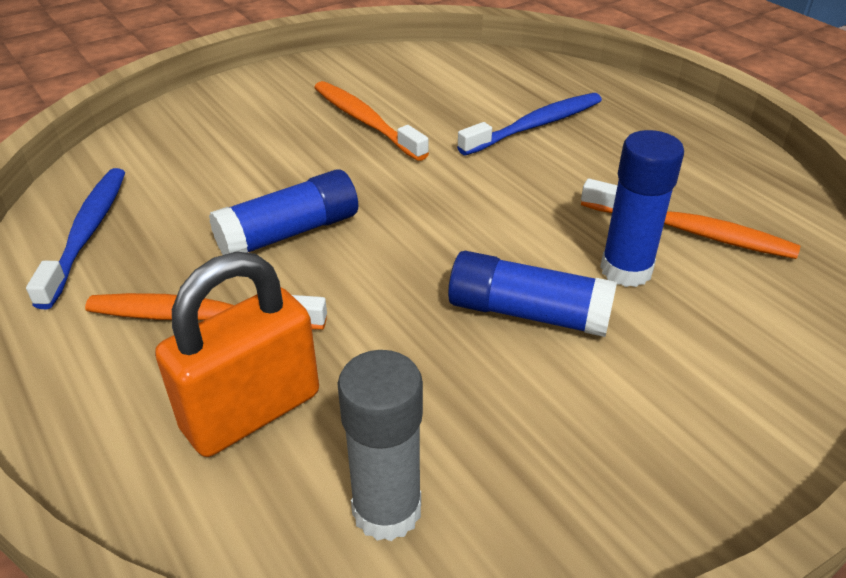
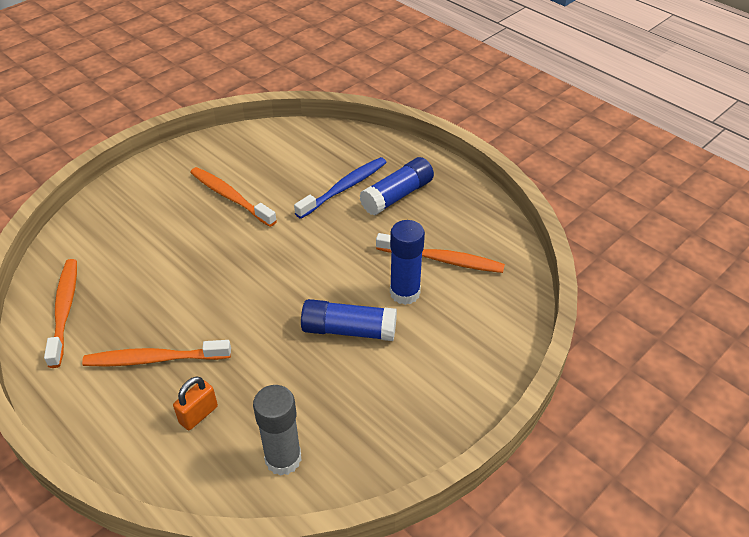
camera: 10 degrees left, 5 degrees up
(87, 233) = (64, 310): blue toothbrush -> orange toothbrush
(251, 411) = (198, 414): orange padlock -> orange padlock, size x0.52
(289, 233) = (196, 293): blue glue stick -> blue glue stick (397, 196)

